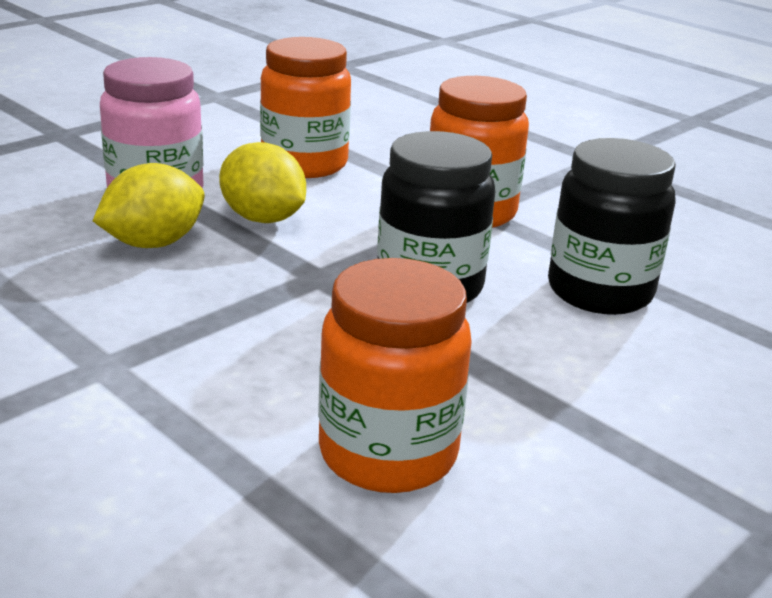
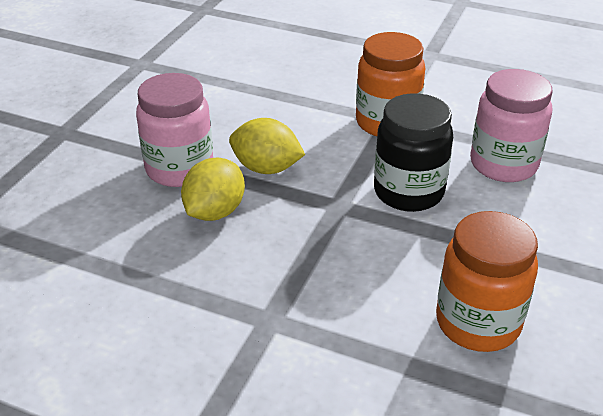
camera: 20 degrees left, 10 degrees up
(304, 164) = (254, 111): orange jar -> none
(599, 291) = (503, 164): black jar -> pink jar

